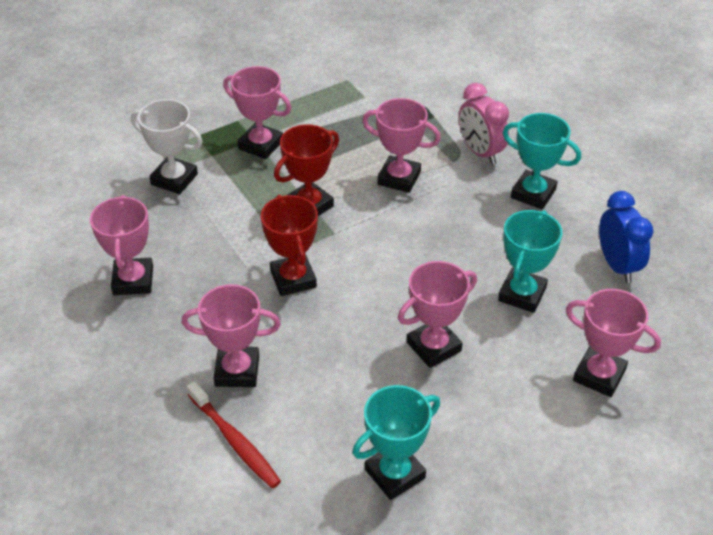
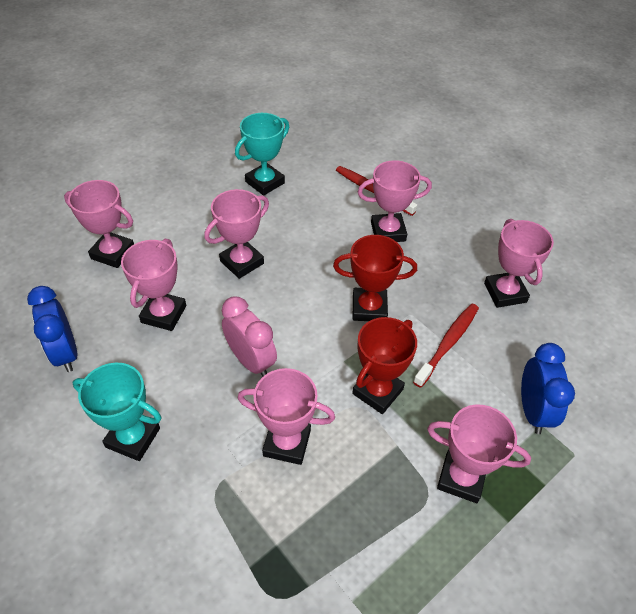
camera: 170 degrees right, 5 degrees up
(174, 179) = (532, 411): white trophy -> blue clock
(224, 237) = (447, 343): none -> red toothbrush
(293, 279) = (369, 308): red trophy -> red trophy turned 60 degrees counterclockwise
(480, 152) = (189, 500): pink clock -> pink clock (251, 361)
(522, 294) = (164, 314): turquoise trophy -> pink trophy

